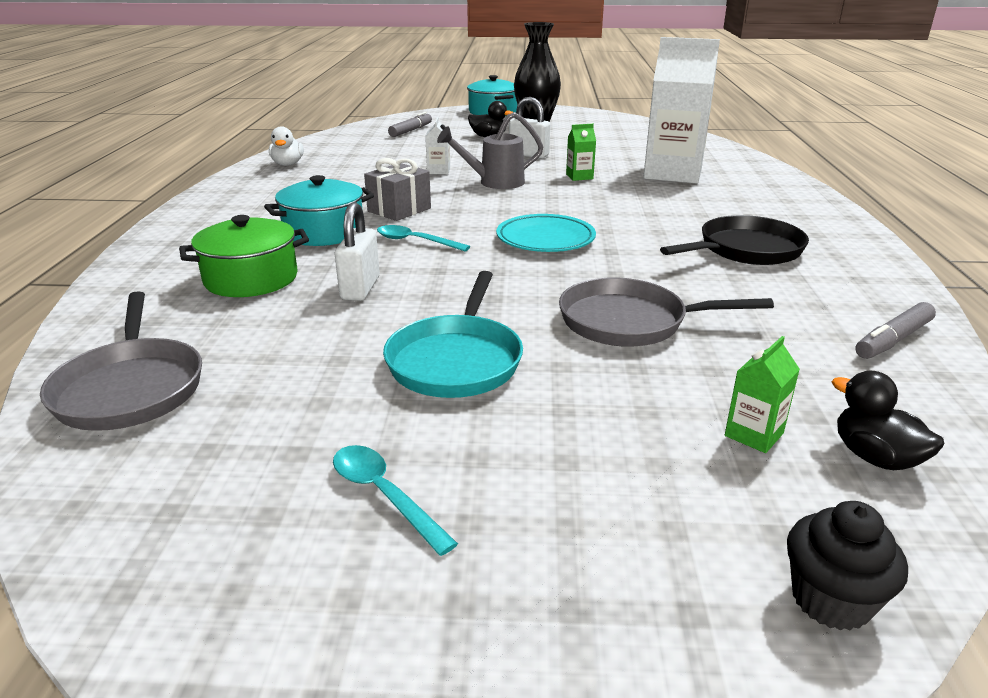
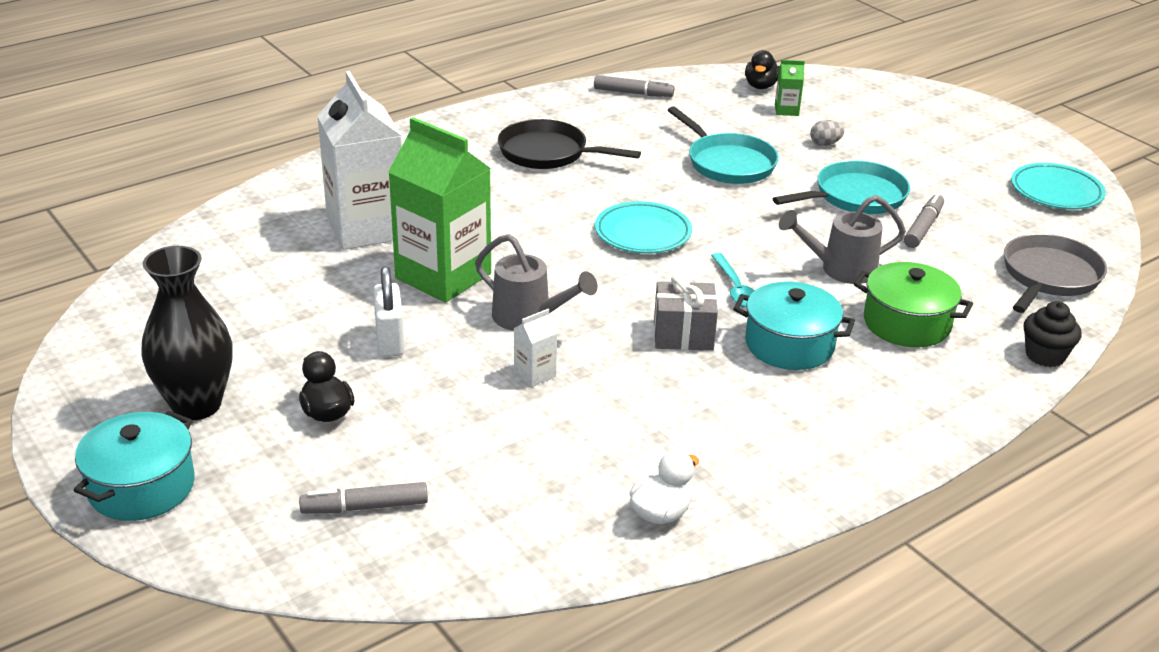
camera: 130 degrees left, 5 degrees up
(196, 551) = (1056, 192): none -> turquoise plate
(336, 367) = (923, 227): none -> grey marker
(360, 288) = (840, 269): white padlock -> grey watering can
(384, 495) = (965, 170): turquoise spoon -> none
(579, 177) = (443, 276): green carton -> green carton, size x2.46
(609, 410) = (825, 144): none -> grey egg
(630, 322) = (727, 163): grey pan -> turquoise pan
(831, 600) = (860, 84): black cupcake -> black cupcake (1045, 355)

